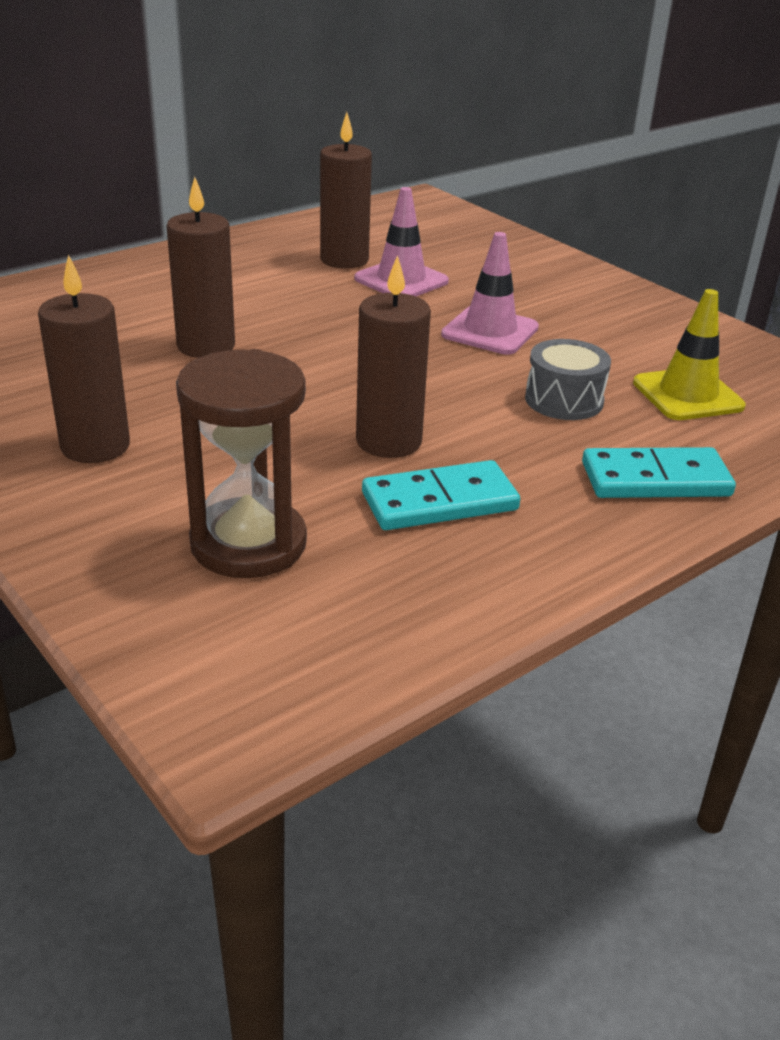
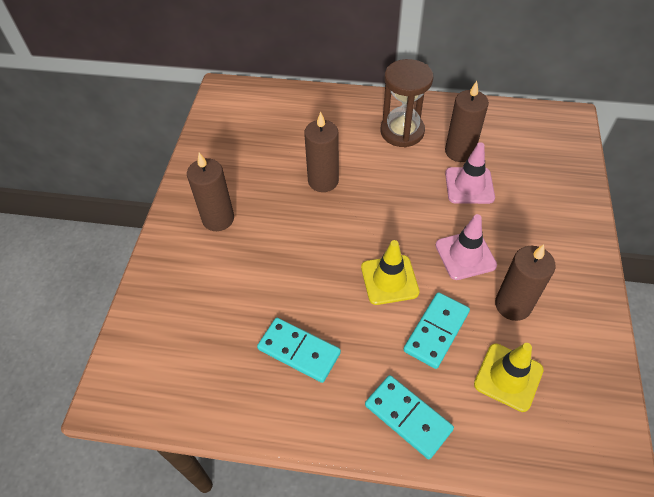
camera: 50 degrees right, 20 degrees up
(248, 543) = (208, 316): brown hourglass -> brown hourglass (402, 131)
(388, 441) = (323, 298): brown candle -> brown candle (513, 305)
(441, 387) = (389, 280): none -> yellow traffic cone
(564, 400) = (436, 331): grey drum -> turquoise domino

